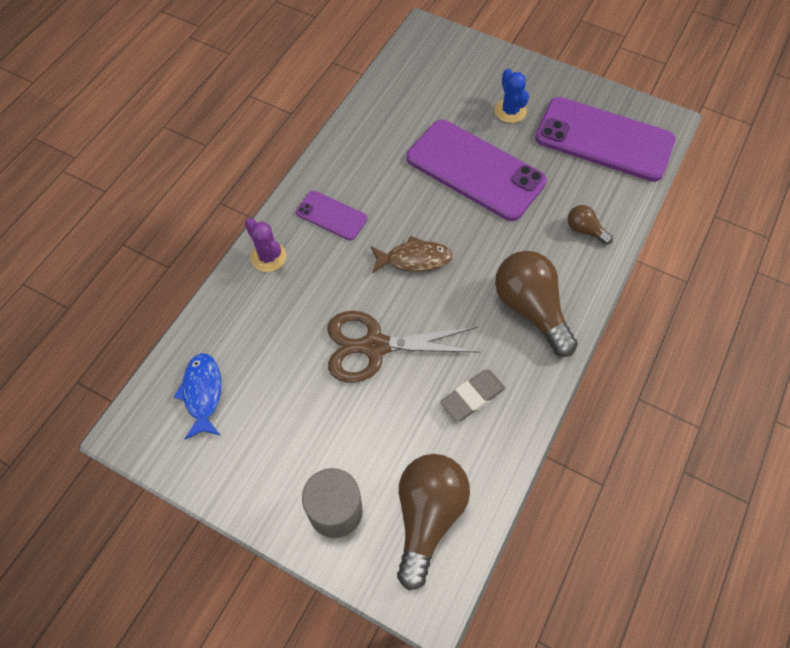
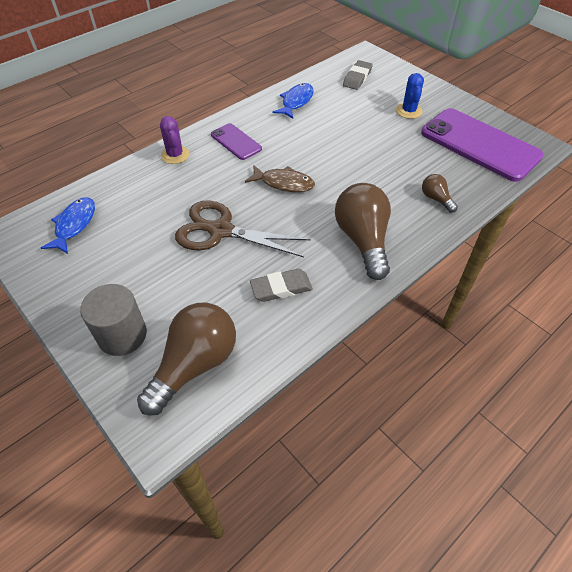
camera: 20 degrees right, 10 degrees down
(374, 133) = (296, 102): none -> blue fish
(431, 74) = (357, 78): none -> grey eraser
(475, 170) = (362, 140): purple phone -> none

